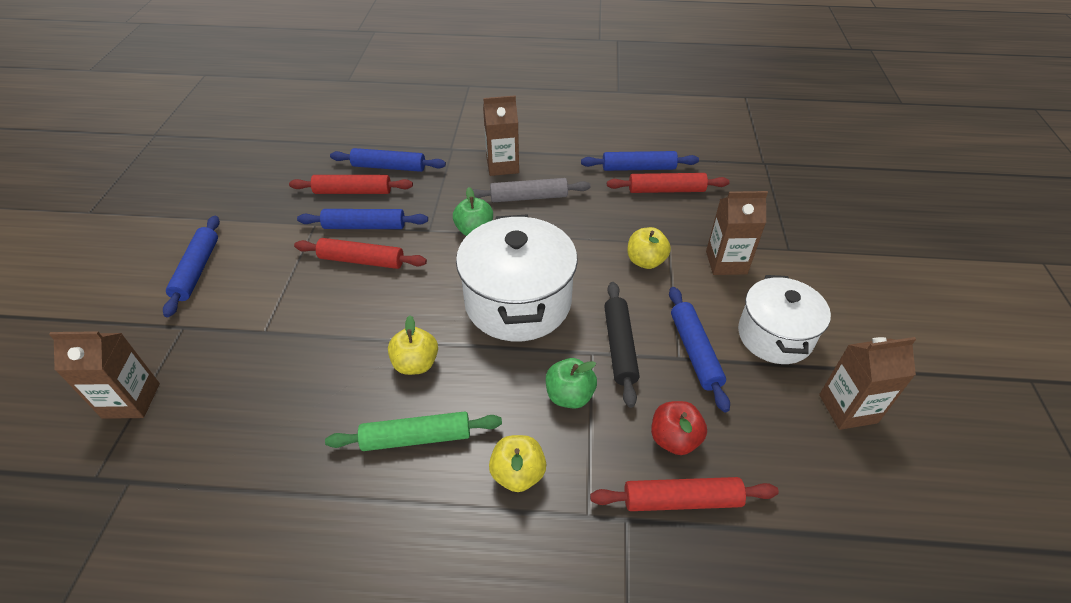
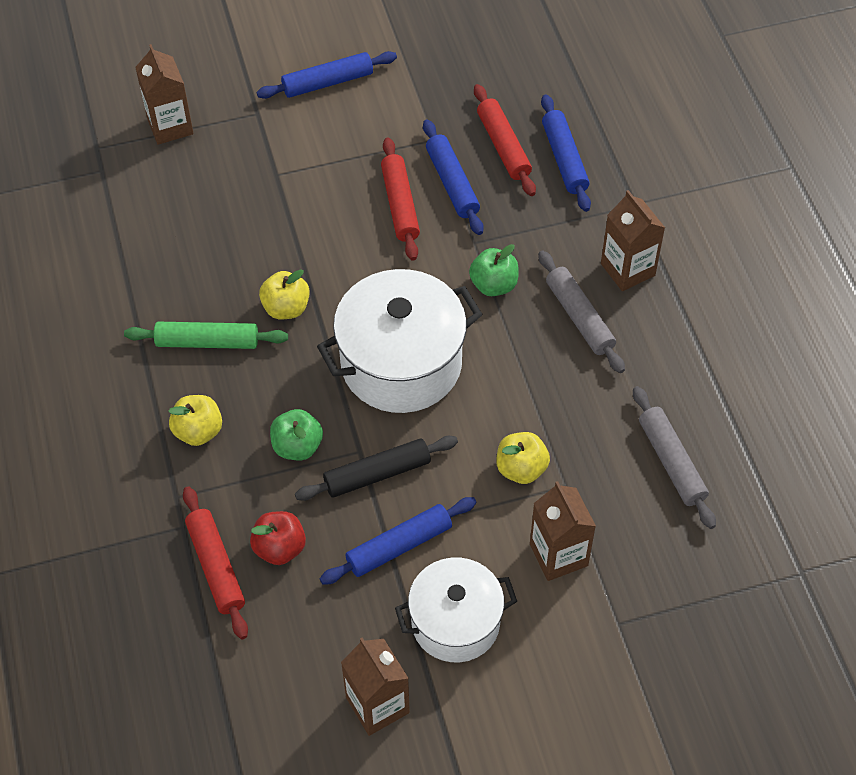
camera: 70 degrees right, 10 degrees up
(416, 437) = (207, 342): green rolling pin -> green rolling pin turned 60 degrees counterclockwise
(638, 168) = (703, 419): blue rolling pin -> none
(666, 190) = (671, 462): red rolling pin -> grey rolling pin

